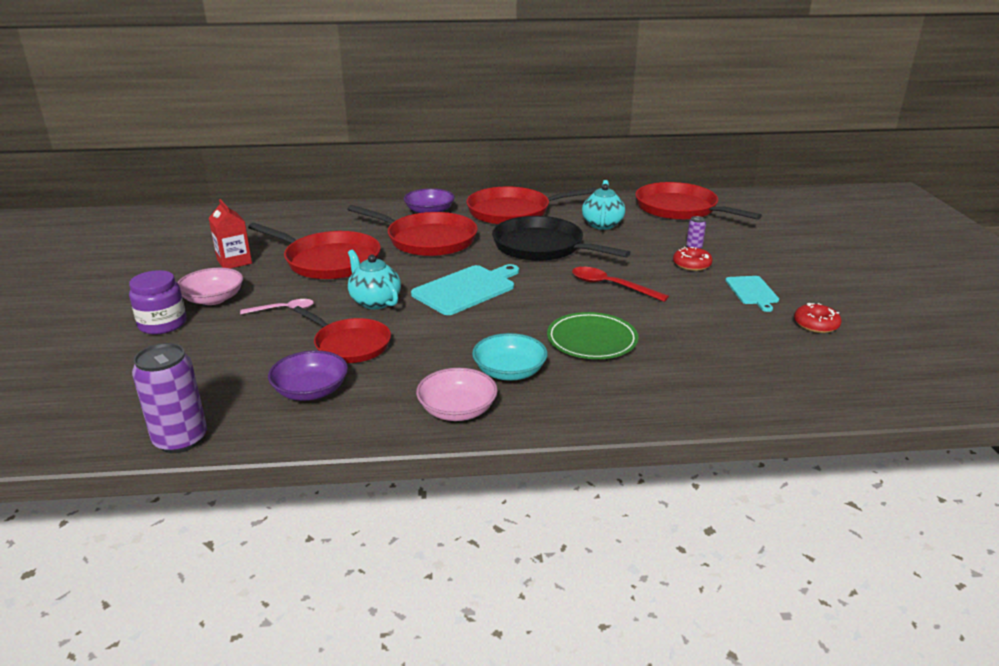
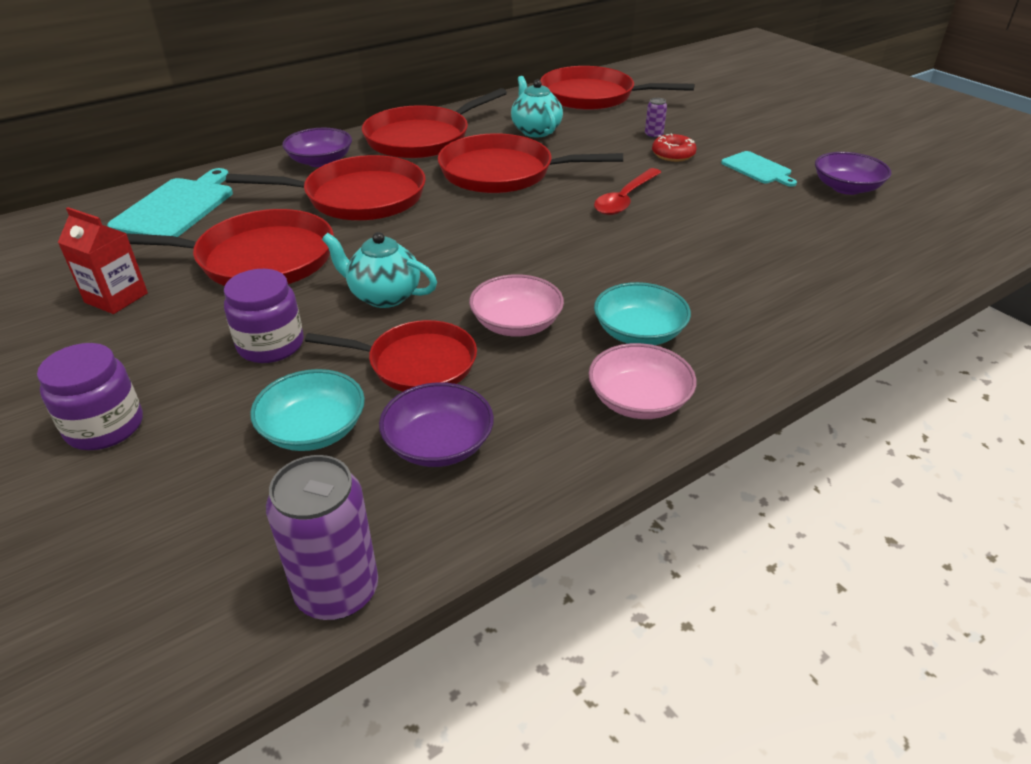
camera: 30 degrees left, 10 degrees up
(213, 299) = (146, 362): pink bowl -> pink bowl (516, 324)
(256, 360) = (313, 429): none -> turquoise bowl
(283, 309) = (271, 345): pink spoon -> purple jar
(466, 289) = (477, 247): turquoise cutting board -> turquoise cutting board (177, 207)
(542, 247) = (502, 173): black pan -> red pan
(592, 340) = (677, 266): green plate -> none
(611, 286) = (625, 199): red spoon -> red spoon turned 60 degrees counterclockwise
(816, 325) = (846, 188): red donut -> purple bowl

